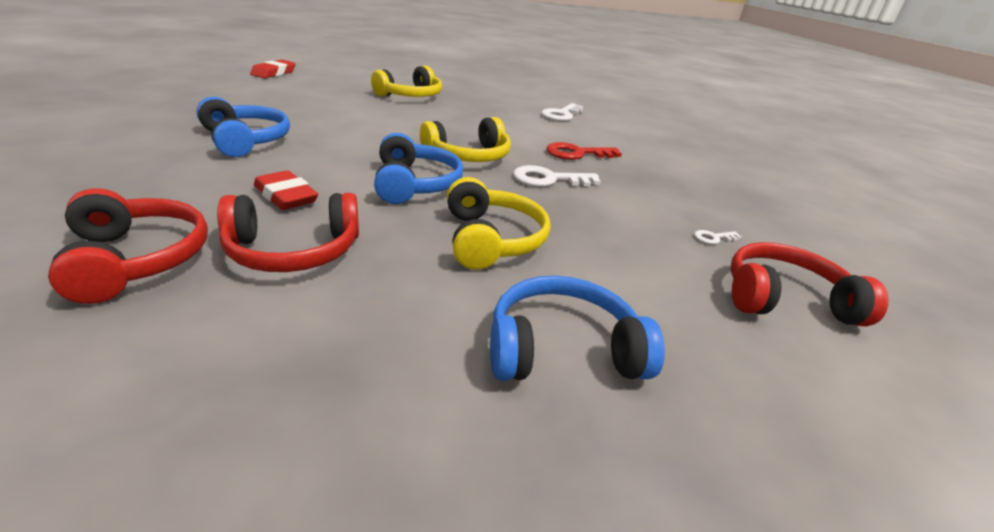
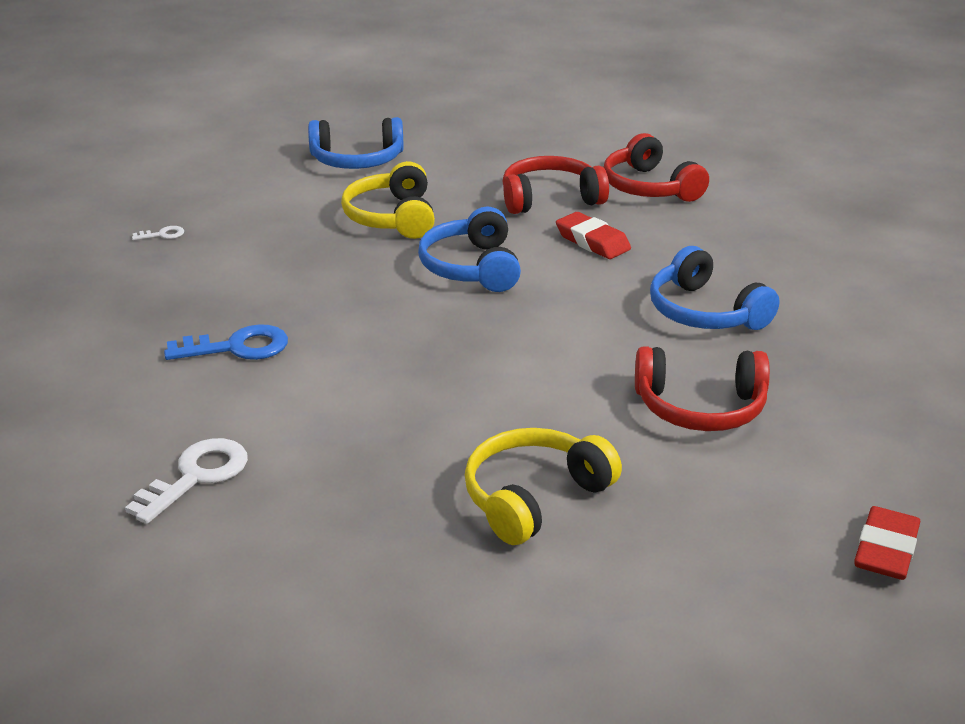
camera: 175 degrees left, 0 degrees up
(468, 156) = (409, 320): yellow headphones -> none
(549, 179) = (307, 291): white key -> none
(577, 154) = (237, 347): red key -> blue key
(785, 300) = (161, 191): red headphones -> red headphones (700, 407)

